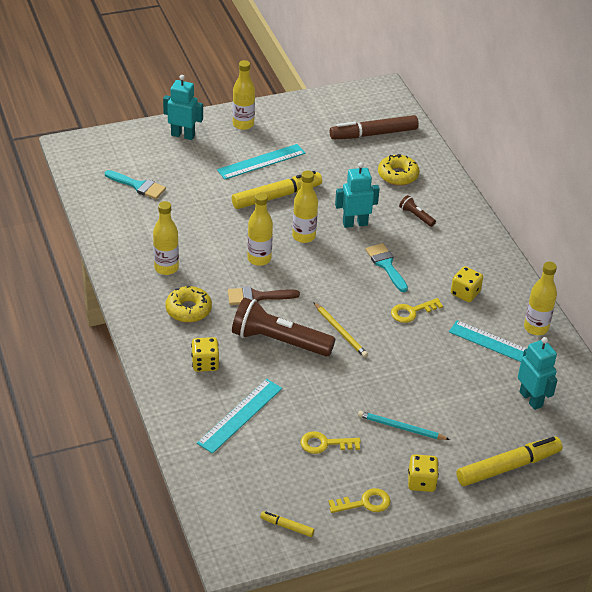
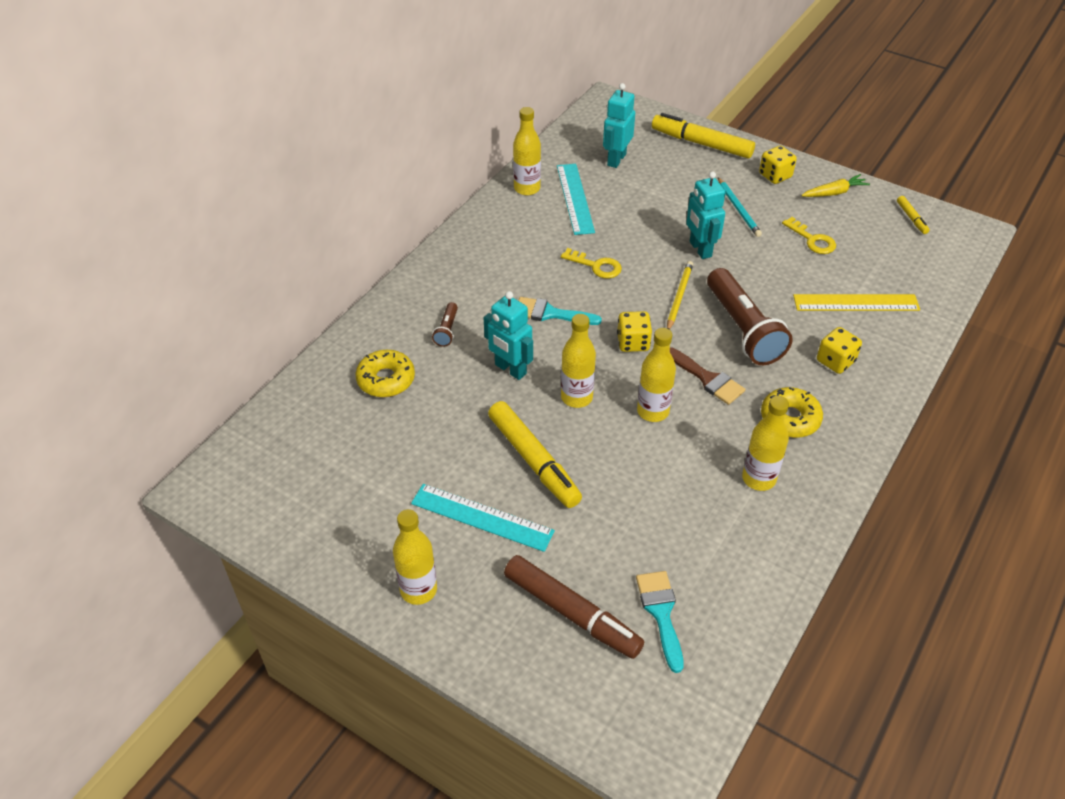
camera: 125 degrees left, 5 degrees up
(183, 135) = (508, 643): turquoise robot -> turquoise robot (700, 249)
(240, 415) = (856, 303): turquoise ruler -> yellow ruler
(277, 196) = (533, 461): yellow marker -> yellow marker turned 150 degrees counterclockwise
(364, 503) = (834, 193): yellow key -> yellow carrot
(373, 134) = (319, 443): brown marker -> brown marker (572, 613)
(386, 265) = (551, 313): turquoise brush -> turquoise brush turned 75 degrees clockwise
(465, 293) = (530, 246): yellow dice -> yellow dice (633, 342)

